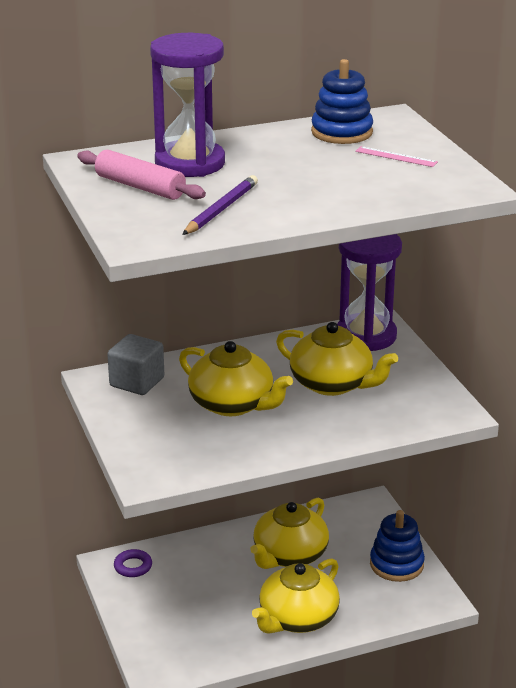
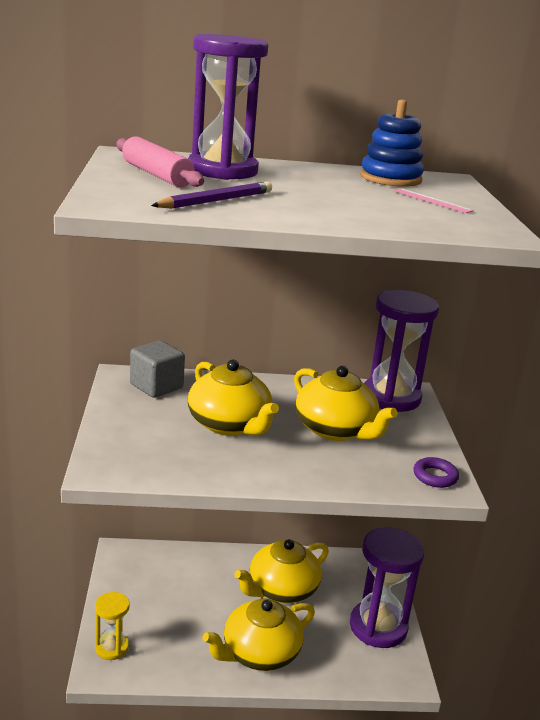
camera: 15 degrees right, 5 degrees down
(133, 566) = (139, 561): purple ring -> purple ring (435, 476)
(155, 653) = (112, 648): none -> yellow hourglass
(396, 564) = (378, 627): blue stacking toy -> purple hourglass

